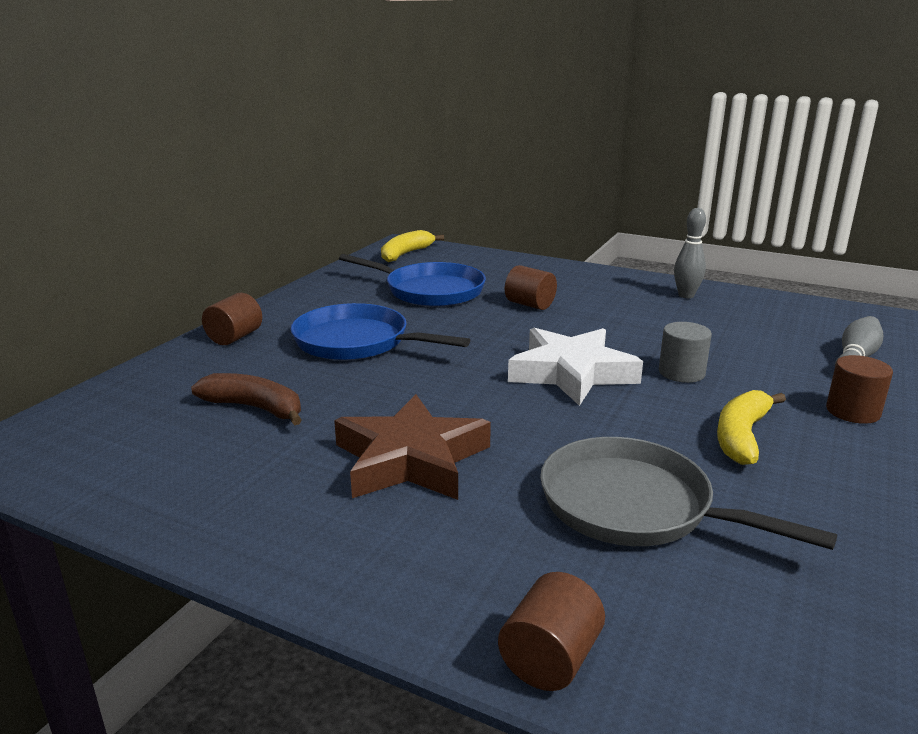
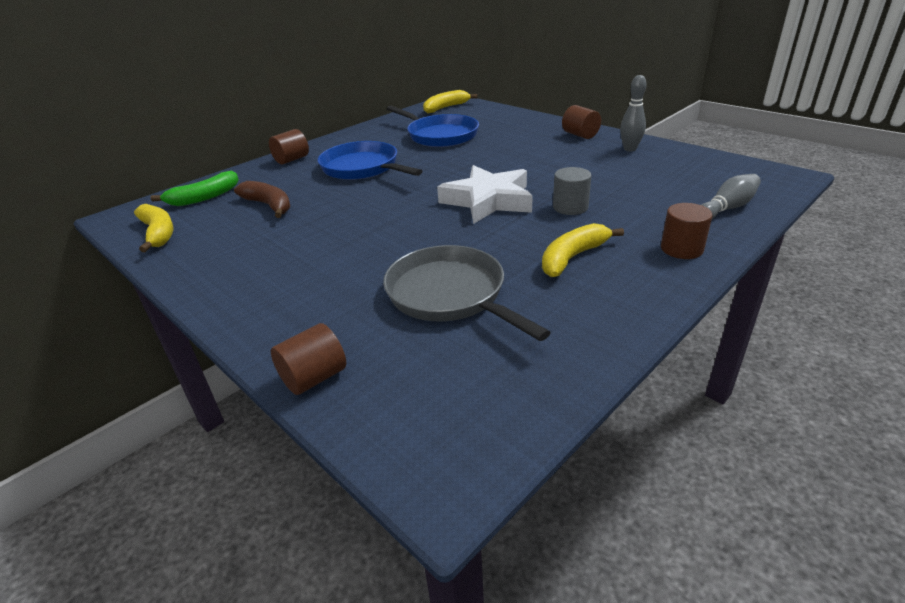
camera: 20 degrees right, 10 degrees up
(96, 470) = (158, 233): none -> yellow banana
(133, 405) = (204, 197): none -> green banana
(410, 459) = (333, 247): brown star -> none
(530, 305) = (502, 149): brown cylinder -> brown cylinder (580, 135)

